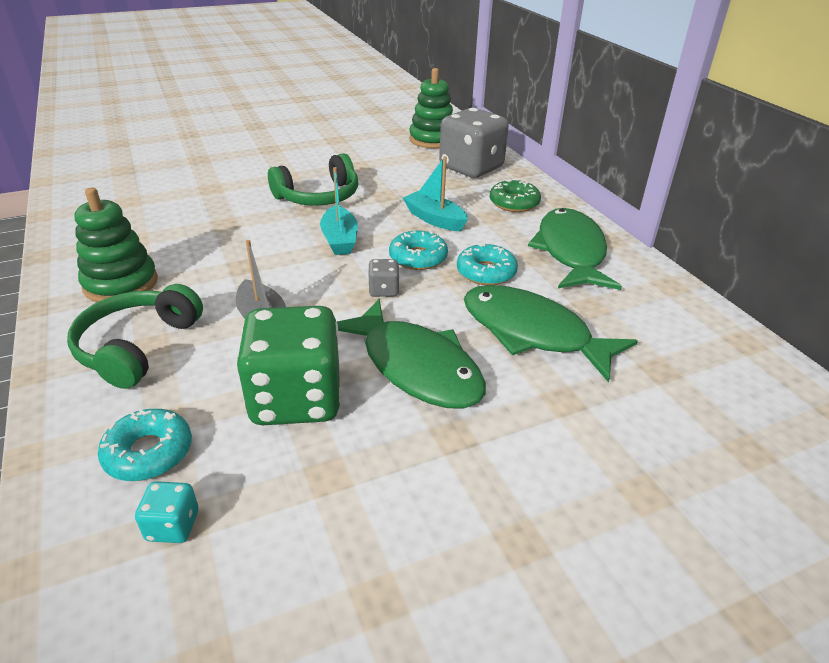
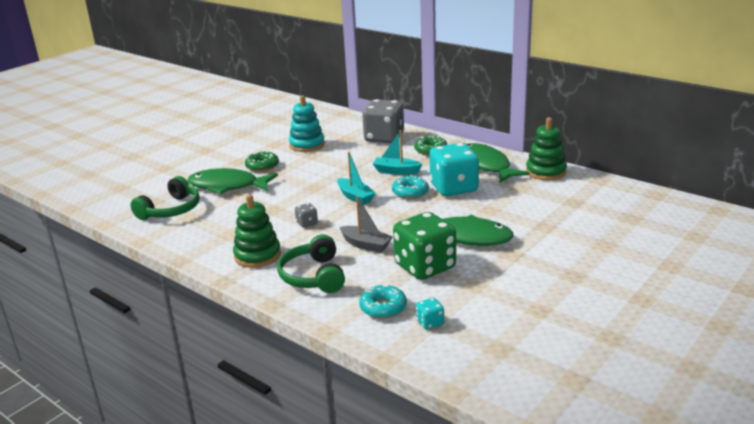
camera: 25 degrees left, 10 degrees down
(286, 162) = (262, 166): none -> green donut
(318, 196) = (311, 179): green headphones -> green headphones (171, 210)
(368, 150) = (307, 145): none -> turquoise stacking toy
(383, 290) = (410, 212): grey dice -> grey dice (307, 223)
(432, 139) = (340, 127): green stacking toy -> green stacking toy (546, 172)
(486, 272) = (453, 188): turquoise donut -> turquoise dice
(532, 333) = (504, 206): green fish -> green fish (227, 186)

